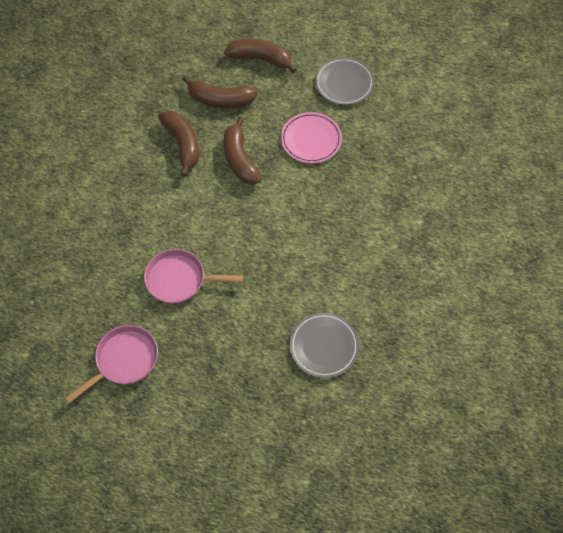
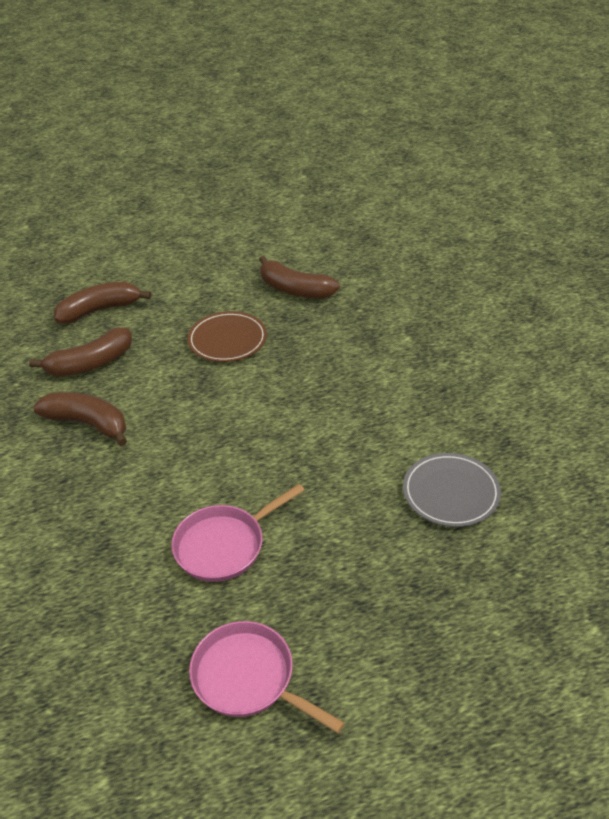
camera: 40 degrees left, 20 degrees down
(124, 360) = (248, 678): pink pan -> pink pan turned 60 degrees counterclockwise
(240, 159) = (170, 397): brown banana -> brown banana (294, 289)
(311, 140) = (227, 340): pink plate -> brown plate
(344, 83) = (209, 283): grey plate -> none

